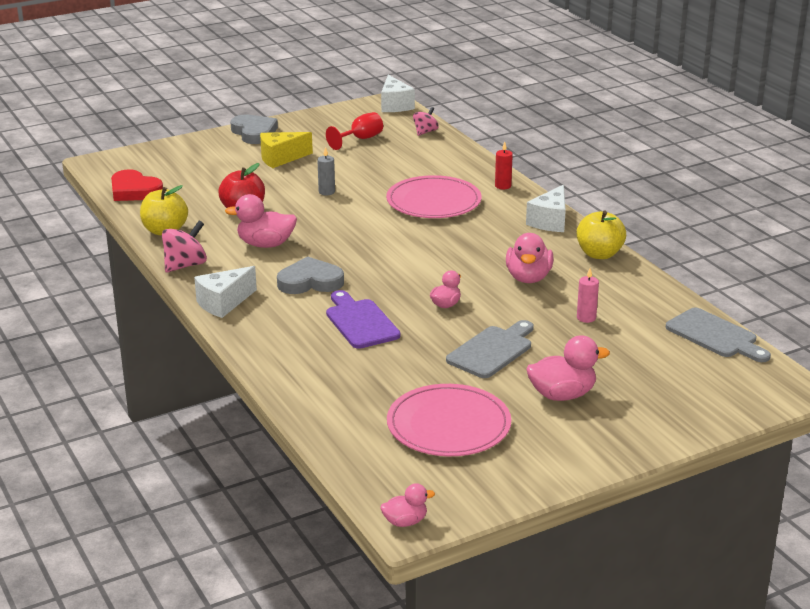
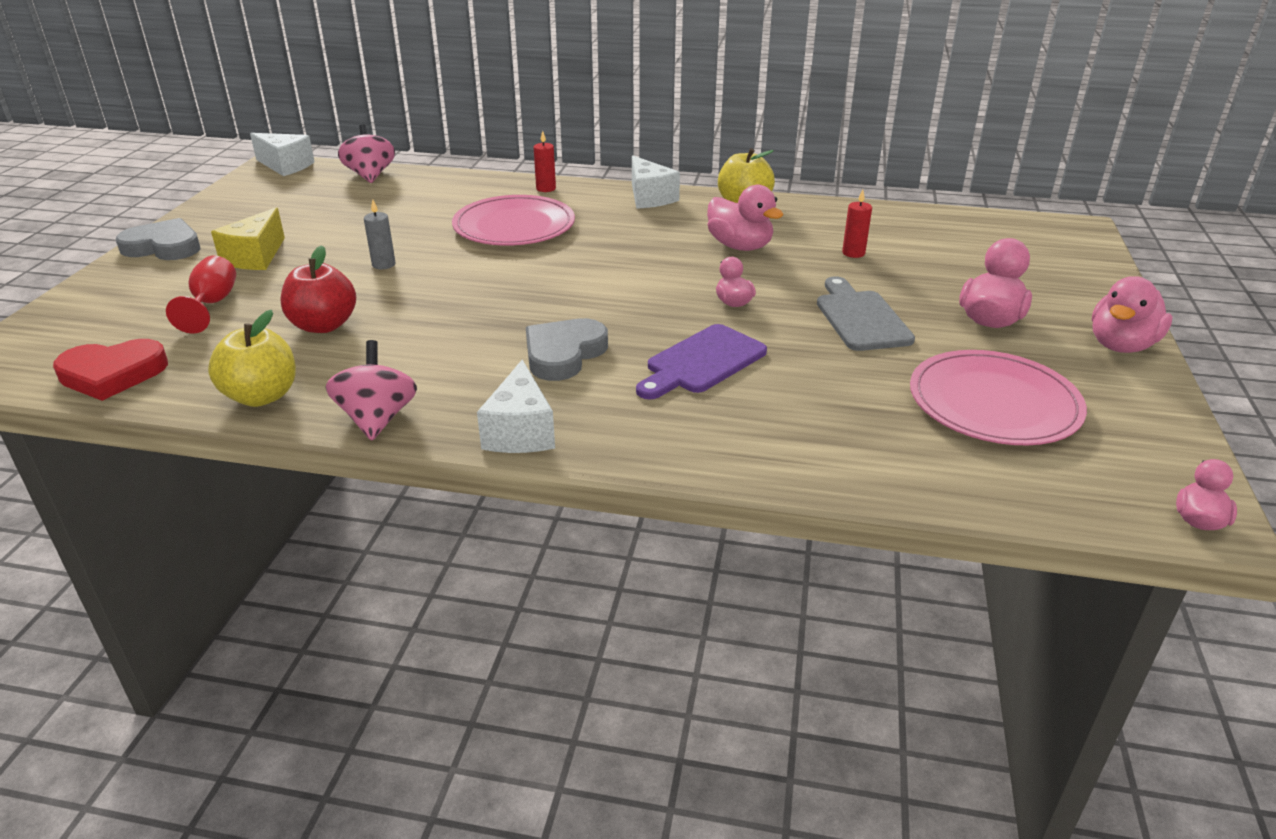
camera: 50 degrees left, 5 degrees up
(265, 244) = (429, 345): pink duck -> pink duck (1121, 345)
(360, 139) = (313, 205): red goblet -> red goblet (212, 304)
(360, 322) = (702, 362): purple cutting board -> purple cutting board turned 60 degrees counterclockwise
(425, 132) = (370, 175): pink spinning top -> pink spinning top, size x1.53
(586, 318) = (853, 253): pink candle -> red candle
(715, 335) = (953, 219): grey cutting board -> none

